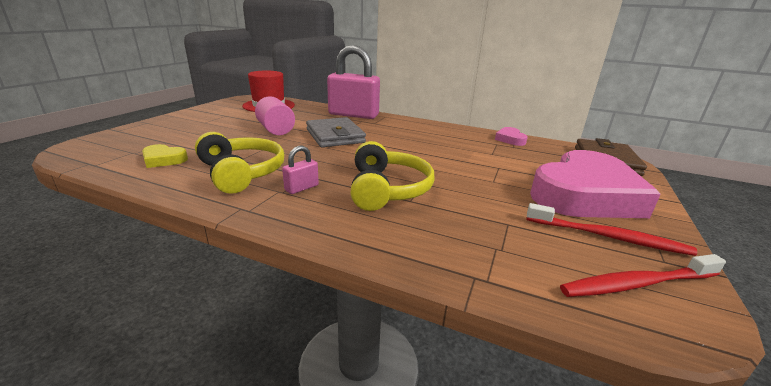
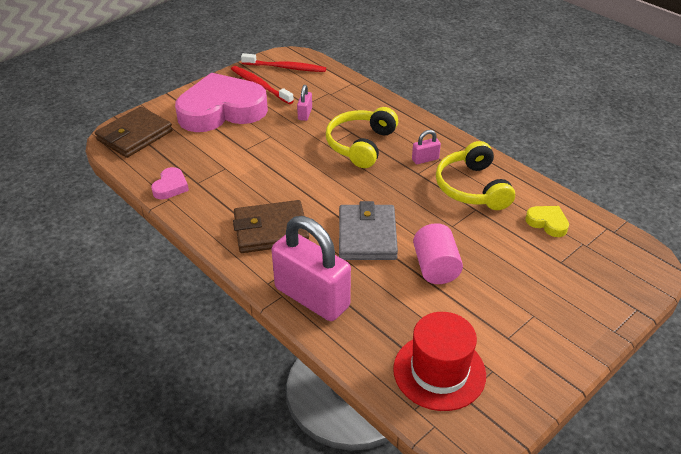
camera: 155 degrees left, 15 degrees up
(407, 131) = (271, 230): none -> brown wallet
(490, 209) = (305, 114): none -> pink padlock

